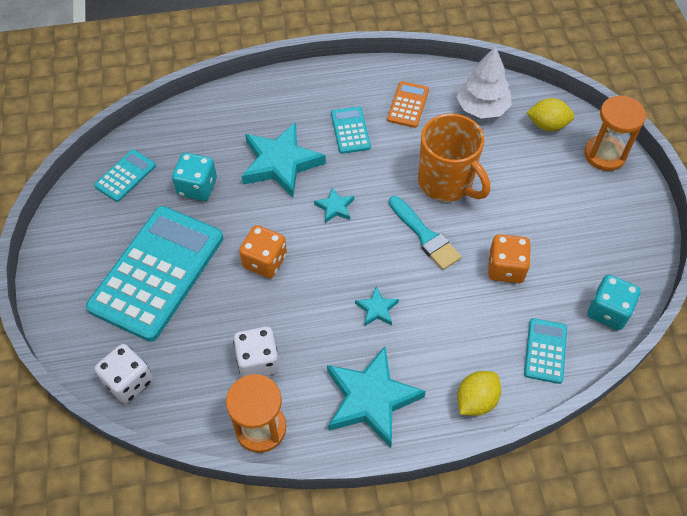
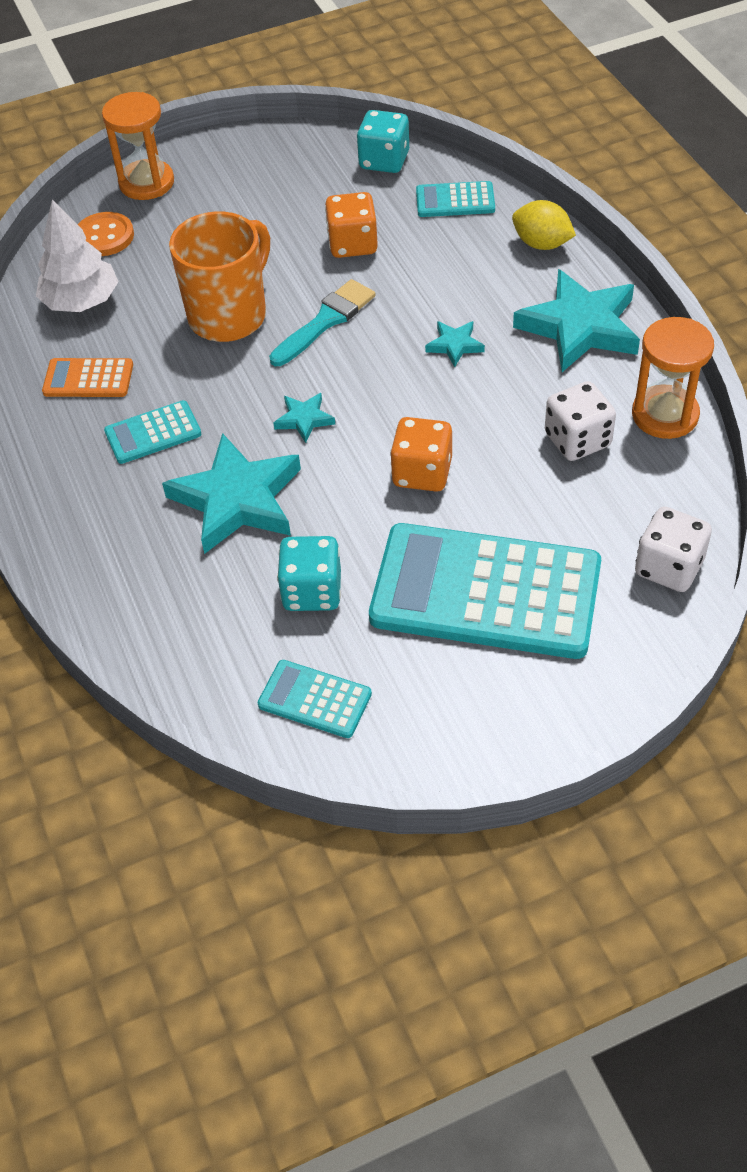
camera: 100 degrees left, 5 degrees down
(547, 125) = (104, 236): yellow lemon -> orange button

